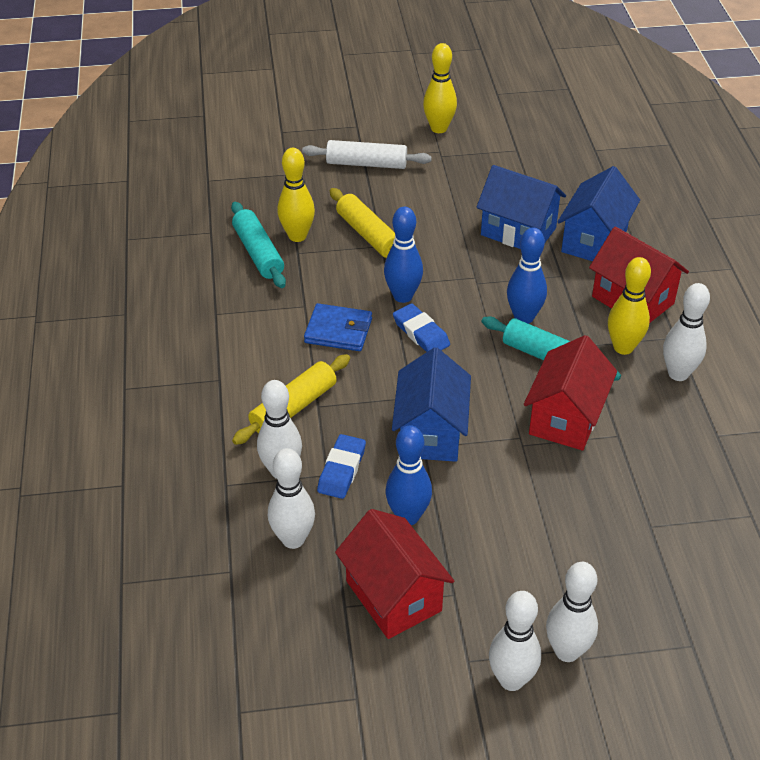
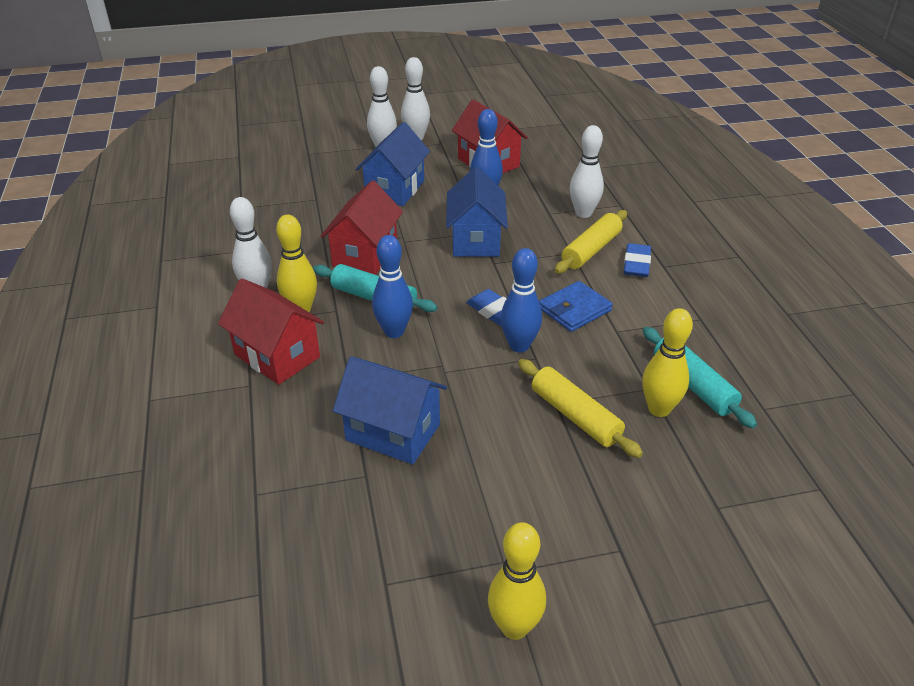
camera: 175 degrees right, 5 degrees down
(293, 539) = (560, 182): white bowling pin -> none
(338, 331) = (574, 309): blue wallet -> blue wallet turned 45 degrees counterclockwise
(342, 470) = (539, 216): blue eraser -> blue eraser (636, 264)
(366, 164) = (611, 535): white rolling pin -> none
(594, 241) = (301, 425): blue house -> blue house (395, 189)

